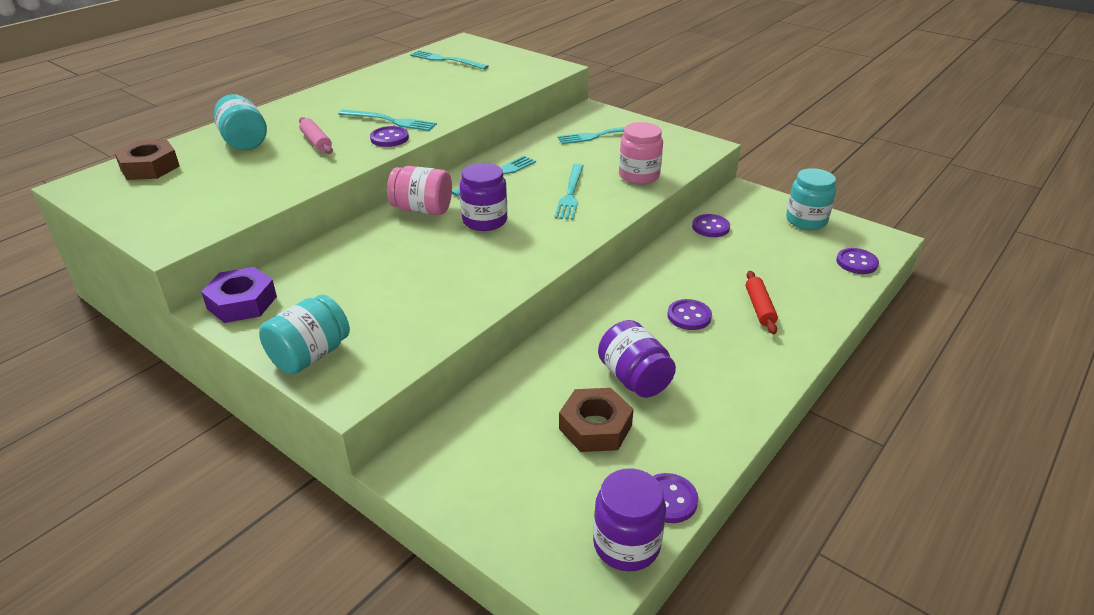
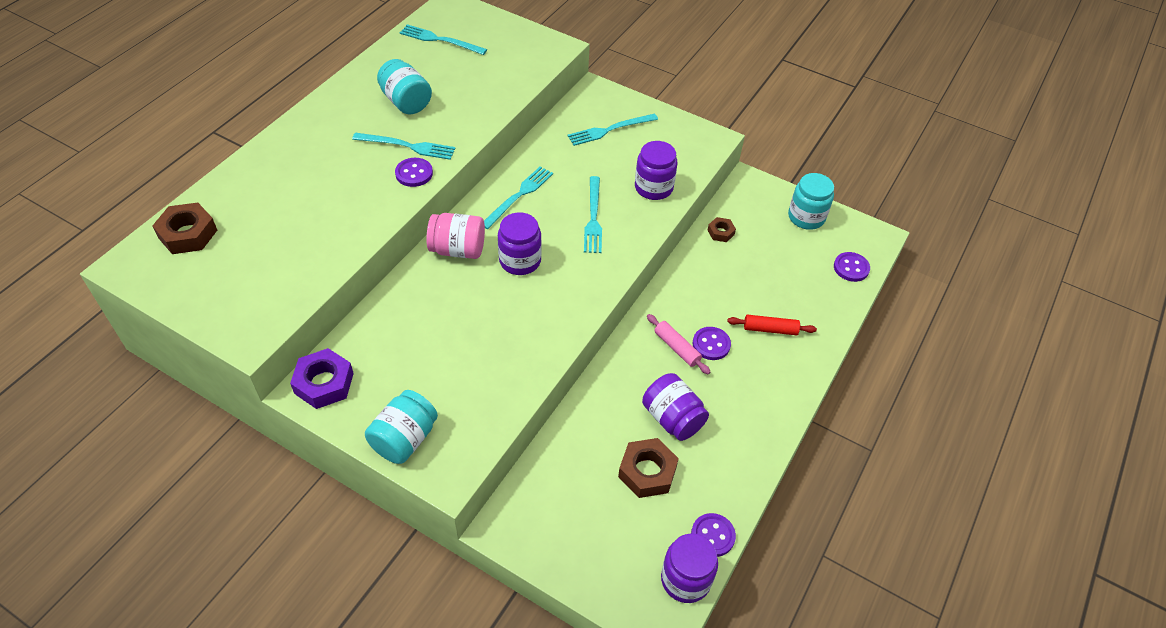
camera: 10 degrees left, 15 degrees up
(244, 141) = (269, 187): turquoise jar -> turquoise jar (406, 102)
(316, 142) = (342, 184): pink rolling pin -> pink rolling pin (676, 348)
(639, 176) = (653, 187): pink jar -> purple jar
(710, 227) = (721, 232): purple button -> brown nut
(759, 308) = (770, 329): red rolling pin -> red rolling pin turned 75 degrees counterclockwise

